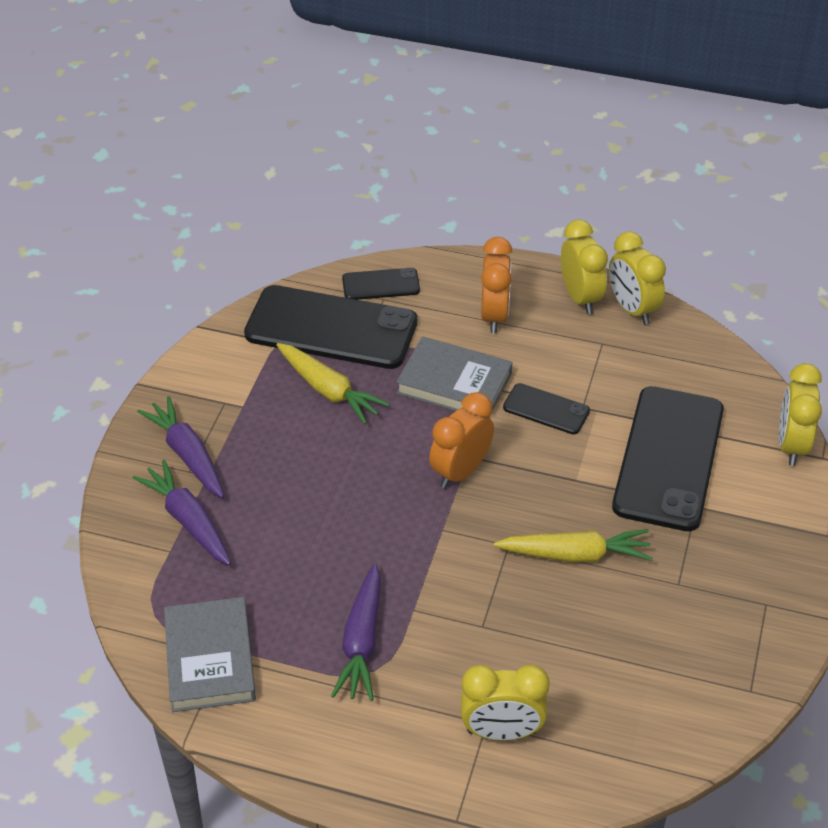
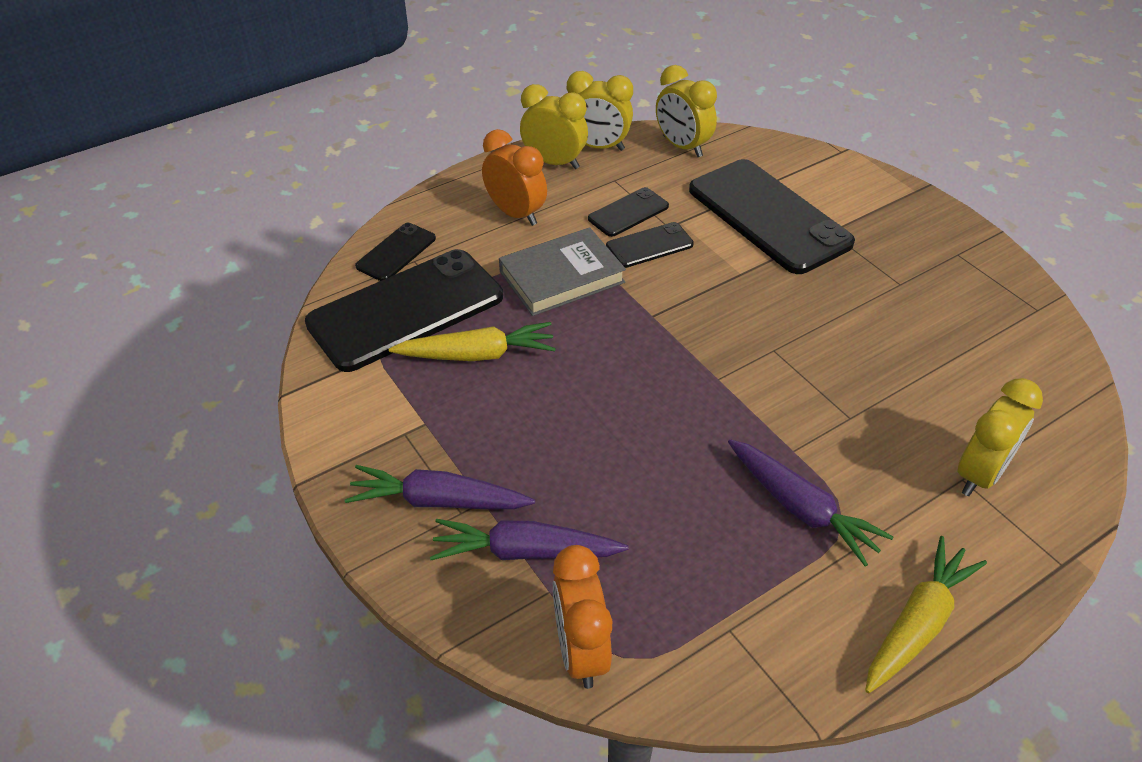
camera: 50 degrees left, 0 degrees up
(210, 659) = (724, 642): grey book -> none
(460, 471) = (664, 330): orange clock -> orange clock (581, 651)
(571, 375) = (628, 213): none -> black phone
(575, 555) = (821, 319): yellow carrot -> yellow carrot (917, 623)
(791, 445) = (816, 157): yellow clock -> yellow clock (682, 146)

